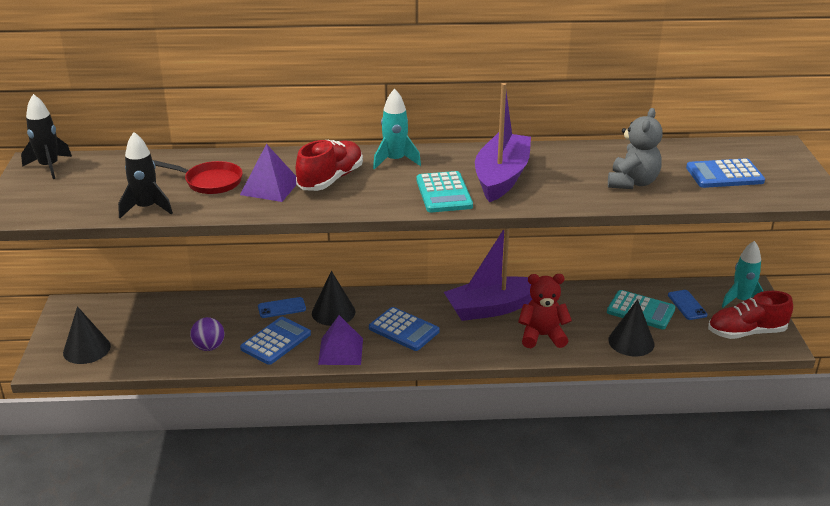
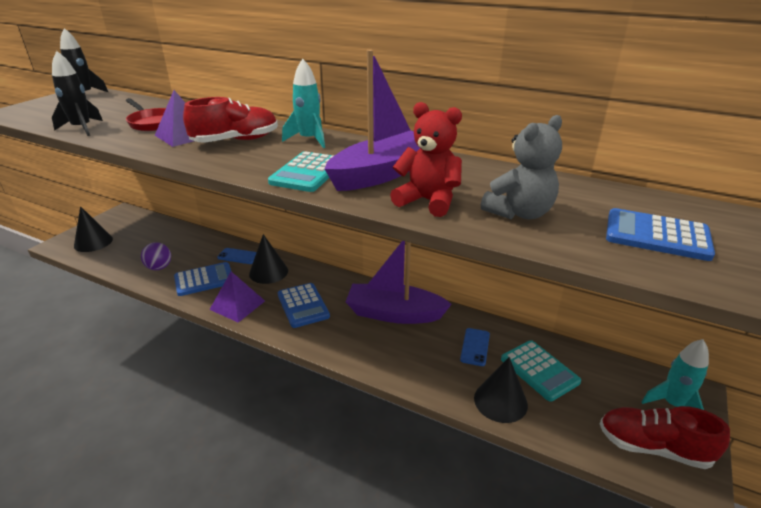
camera: 30 degrees right, 0 degrees up
(542, 336) = (414, 358): red teddy bear -> red teddy bear (428, 201)
(687, 305) = (598, 384): blue phone -> blue phone (475, 347)

